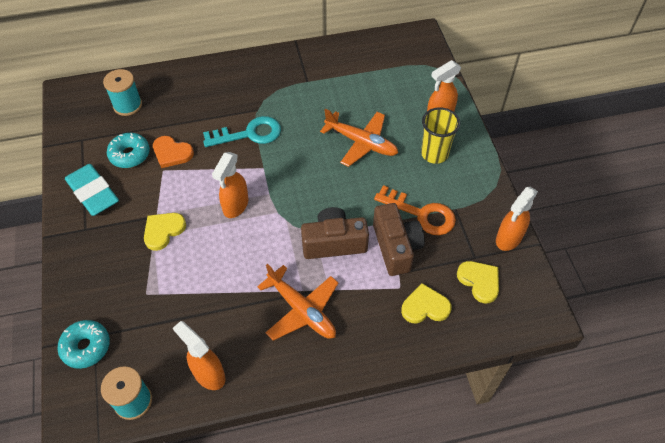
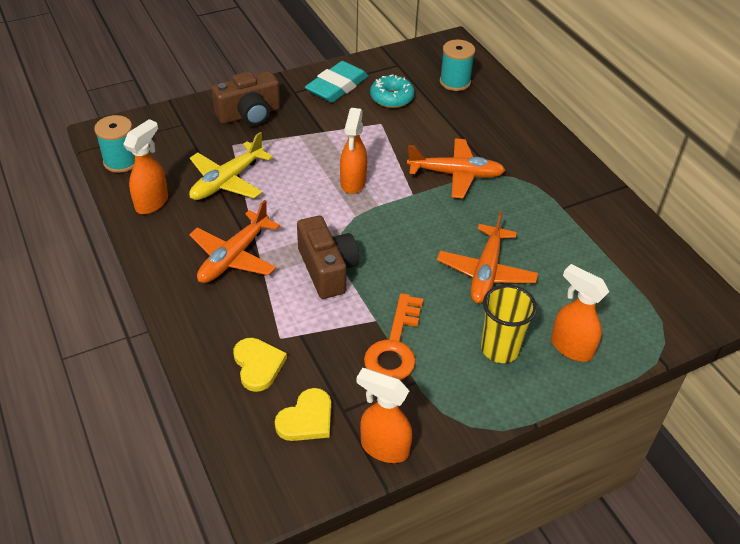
camera: 75 degrees right, 10 degrees down
(86, 347) = (171, 122): turquoise donut -> none
(163, 231) = (306, 140): yellow heart -> none
(172, 153) = (405, 124): orange heart -> none
(199, 304) = (227, 181): none -> yellow plane
(235, 206) = (353, 183): orange spray bottle -> orange spray bottle turned 90 degrees counterclockwise
(249, 134) = (456, 174): turquoise key -> orange plane
(396, 247) = (337, 327): brown camera -> brown camera (249, 114)

